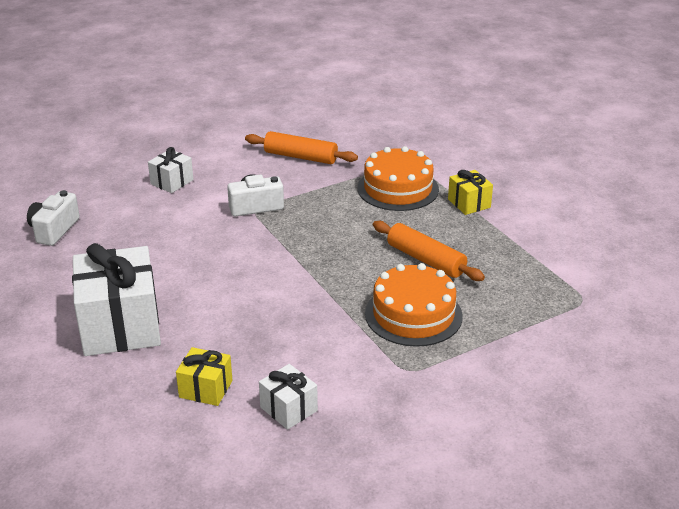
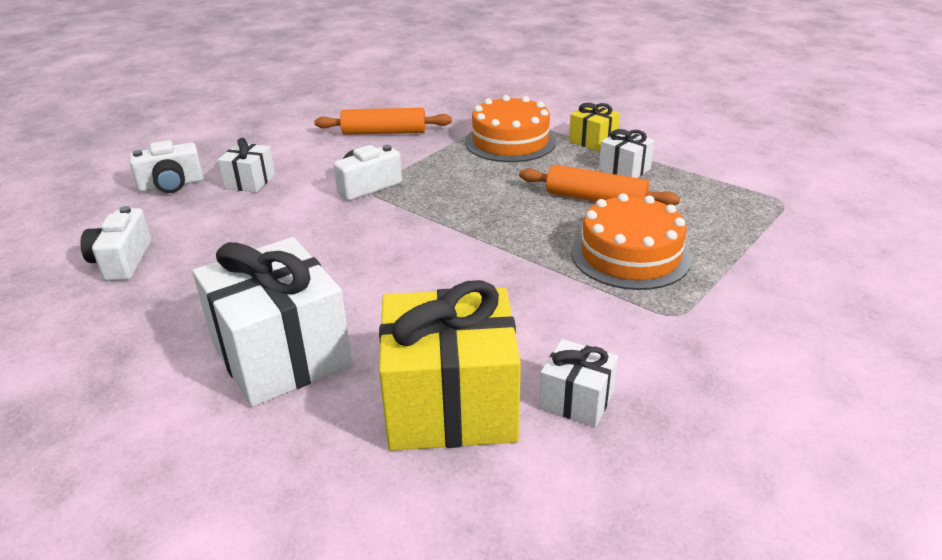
camera: 20 degrees left, 0 degrees up
(115, 172) = (171, 185): none -> white camera
(206, 389) = (451, 405): yellow gift -> yellow gift, size x2.06
(473, 237) = (624, 169): none -> white gift

